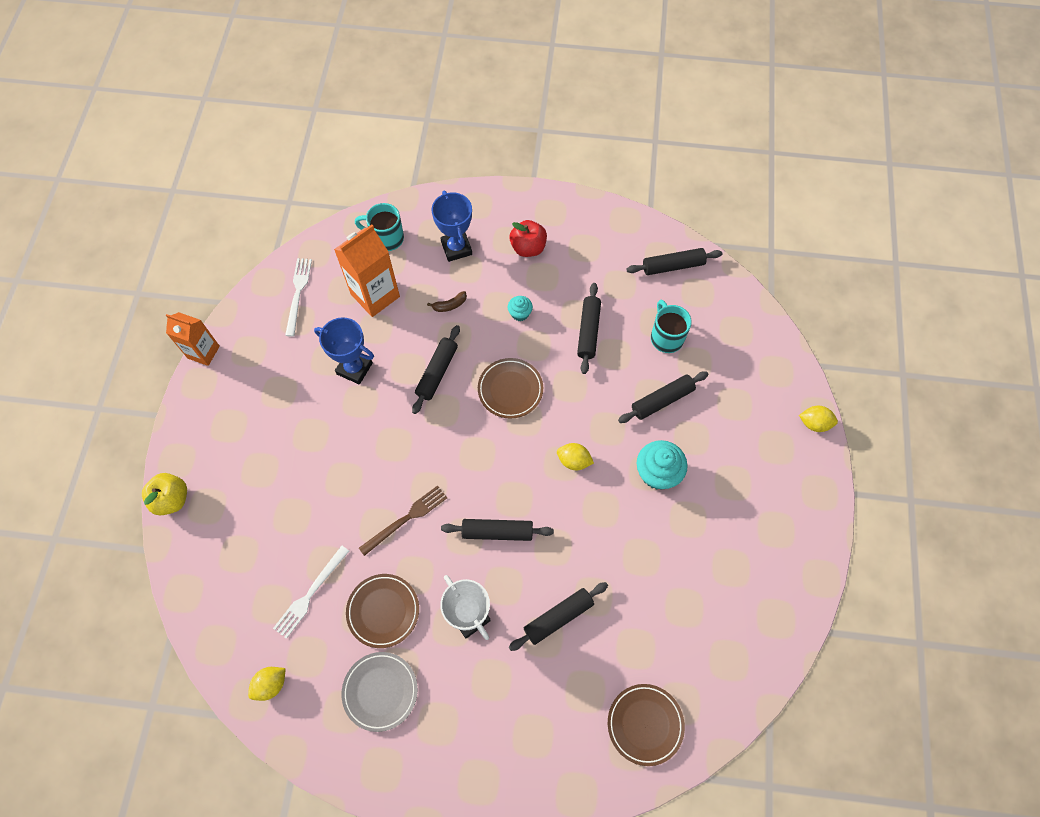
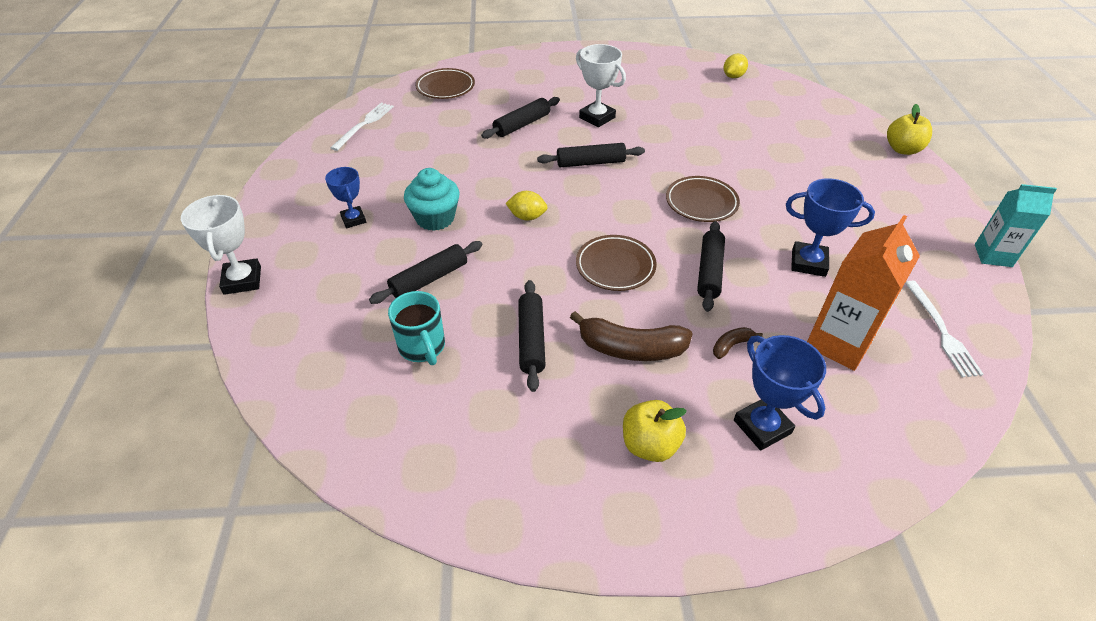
camera: 170 degrees right, 20 degrees down
(203, 352) = (993, 255): orange carton -> turquoise carton
(310, 594) = (735, 115): white fork -> white fork (364, 124)
(380, 691) = (650, 81): grey plate -> none
(383, 611) = (670, 113): brown plate -> brown plate (701, 203)
(386, 238) = (878, 426): turquoise mug -> none
(406, 519) = (680, 161): brown fork -> none
(520, 313) = (631, 348): turquoise cupcake -> brown banana
(528, 248) = (650, 445): red apple -> yellow apple
(673, 266) = (409, 451): black rolling pin -> none
(732, 483) = (353, 219): none -> blue trophy
(814, 423) = (242, 280): yellow lemon -> white trophy

